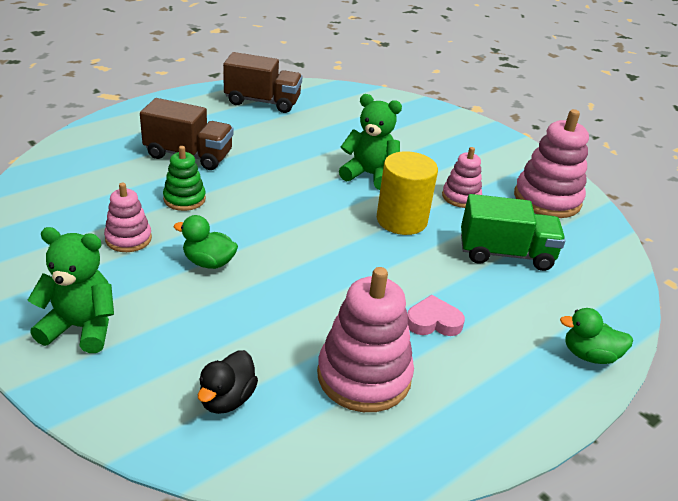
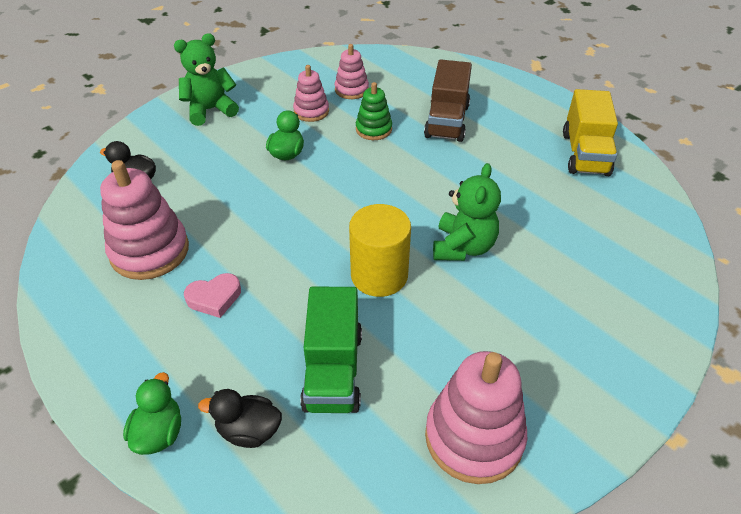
camera: 90 degrees right, 10 degrees up
(81, 327) = (210, 110): green teddy bear -> green teddy bear turned 120 degrees counterclockwise
(262, 102) = (585, 154): brown truck -> yellow truck
(433, 322) = (214, 298): pink heart -> pink heart turned 75 degrees clockwise
(461, 197) = (445, 333): pink stacking toy -> pink stacking toy (351, 90)
(571, 301) = (249, 431): none -> black duck

